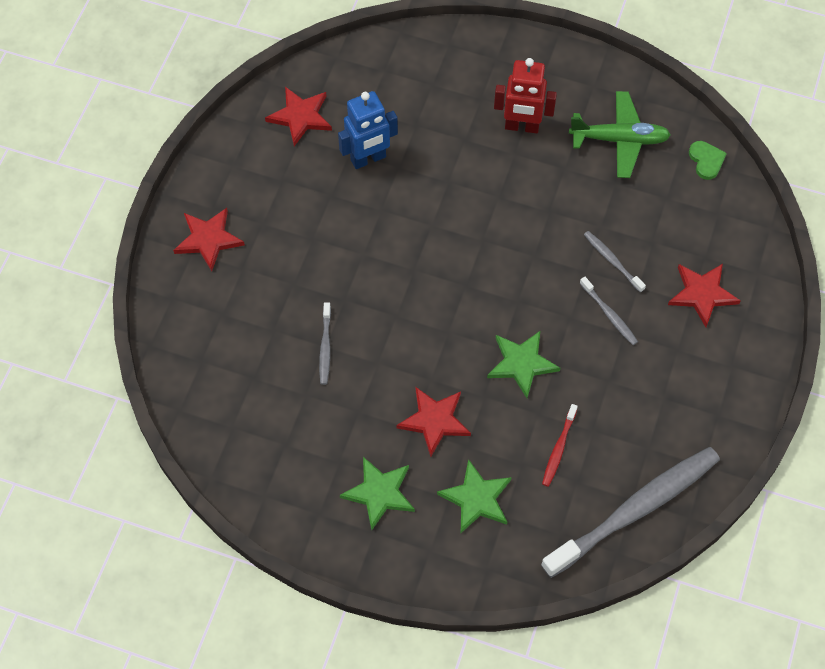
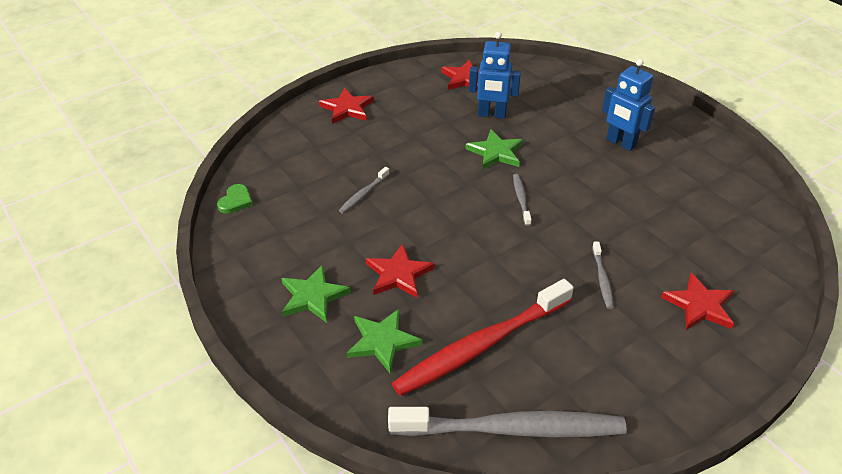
camera: 35 degrees right, 20 degrees down
(521, 363) = (500, 274): green star -> green star (495, 152)
(522, 126) = (620, 143): red robot -> blue robot
(559, 448) = (482, 345): red toothbrush -> red toothbrush, size x2.36
(612, 261) = (632, 247): grey toothbrush -> grey toothbrush (521, 199)
(619, 140) = (696, 180): green plane -> none
(706, 160) = (766, 223): green heart -> green heart (235, 201)

